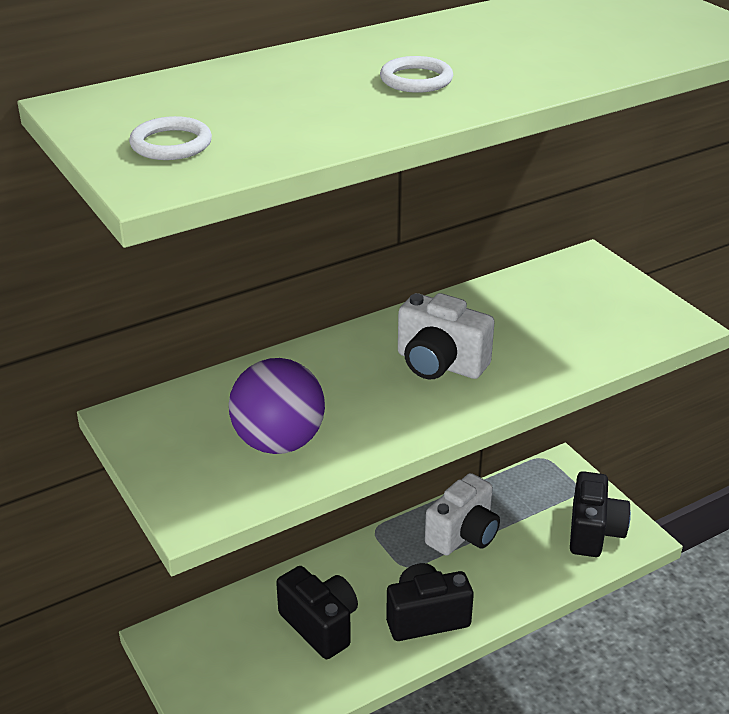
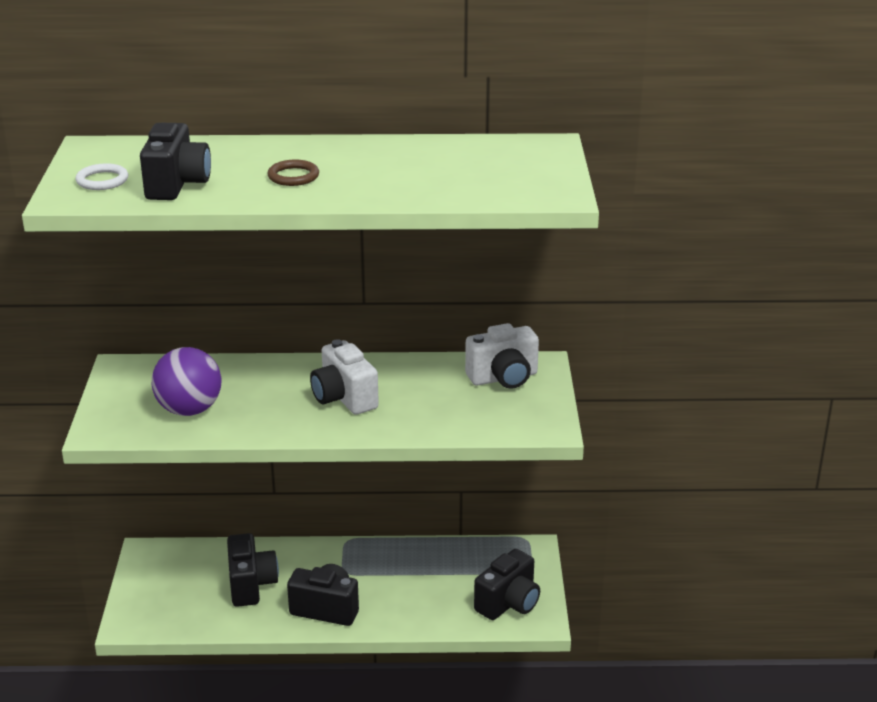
camera: 30 degrees right, 5 degrees down
(285, 124) = (177, 185): none -> black camera
(416, 79) = (293, 176): white ring -> brown ring
(463, 534) = (407, 567): white camera -> white camera (503, 378)

